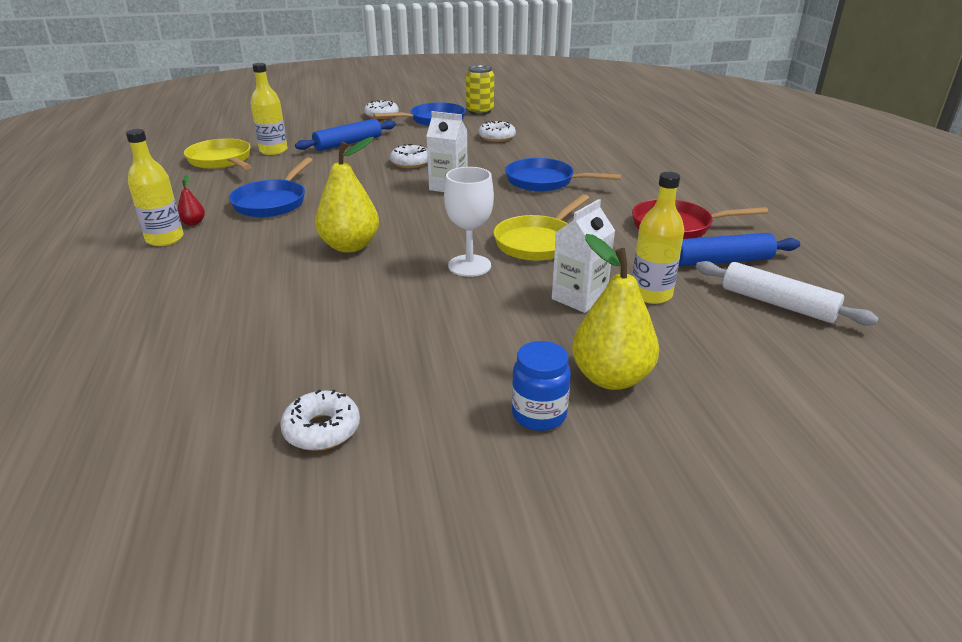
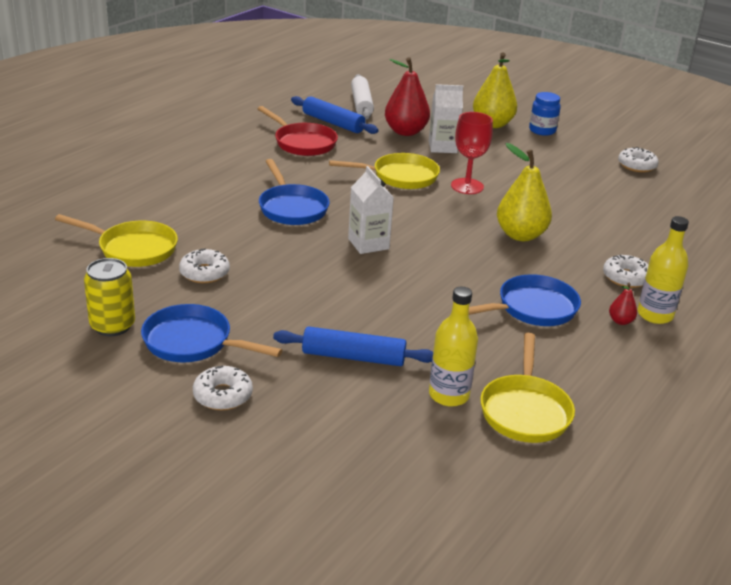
camera: 135 degrees left, 0 degrees up
(410, 163) = (347, 287): white donut -> white donut (626, 278)
(469, 266) = (467, 186): white goblet -> red goblet
(556, 130) = (133, 249): none -> yellow pan
(651, 294) = (405, 132): yellow bottle -> red pear

